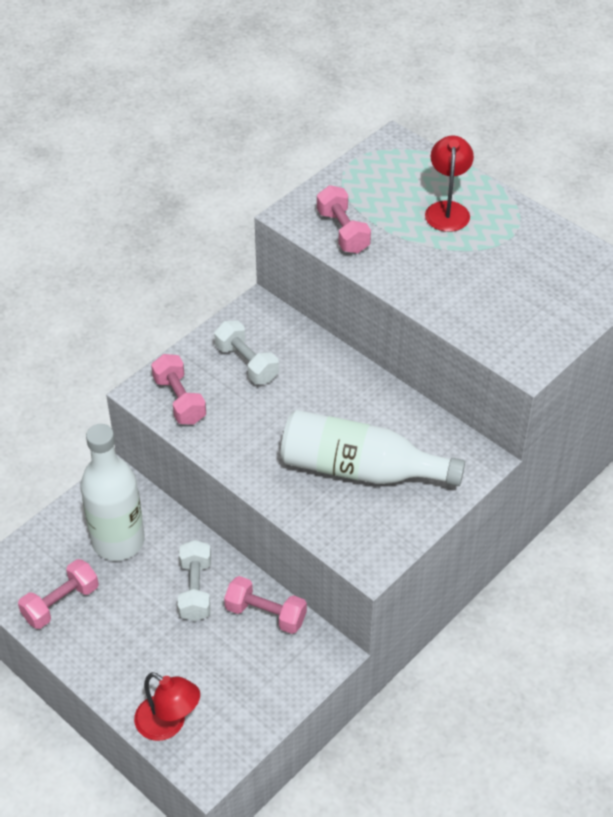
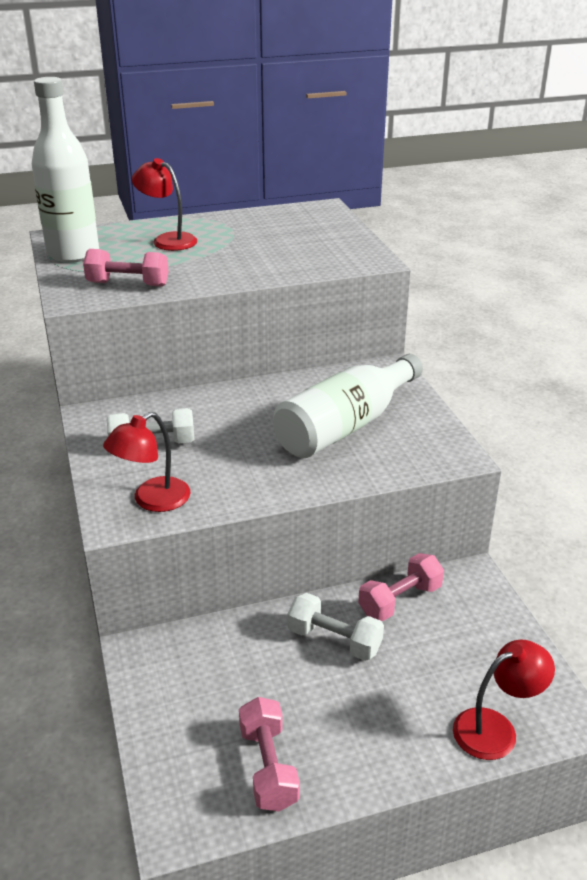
camera: 60 degrees left, 15 degrees down
(118, 541) = (222, 679): white bottle -> white bottle (73, 254)
(179, 400) = (152, 500): pink dumbbell -> red lamp

